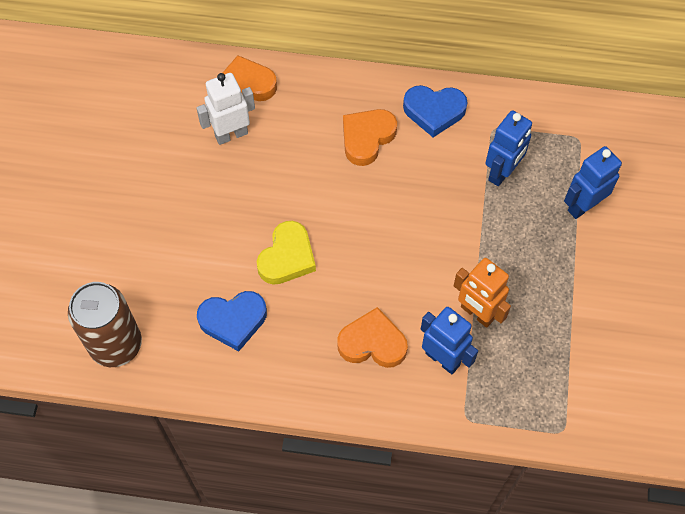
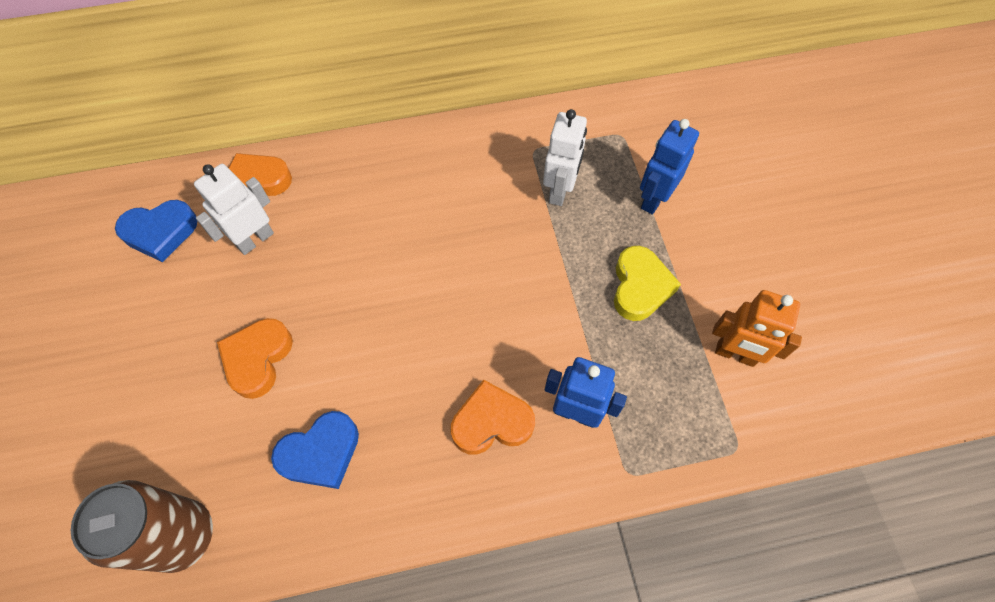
camera: 20 degrees left, 0 degrees up
(287, 257) = (361, 356): yellow heart -> yellow heart (640, 287)
(367, 138) = (406, 198): orange heart -> orange heart (257, 359)
(434, 111) = (467, 151): blue heart -> blue heart (160, 232)
(477, 313) = (593, 348): orange robot -> orange robot (735, 354)
(502, 172) = (560, 191): blue robot -> white robot

